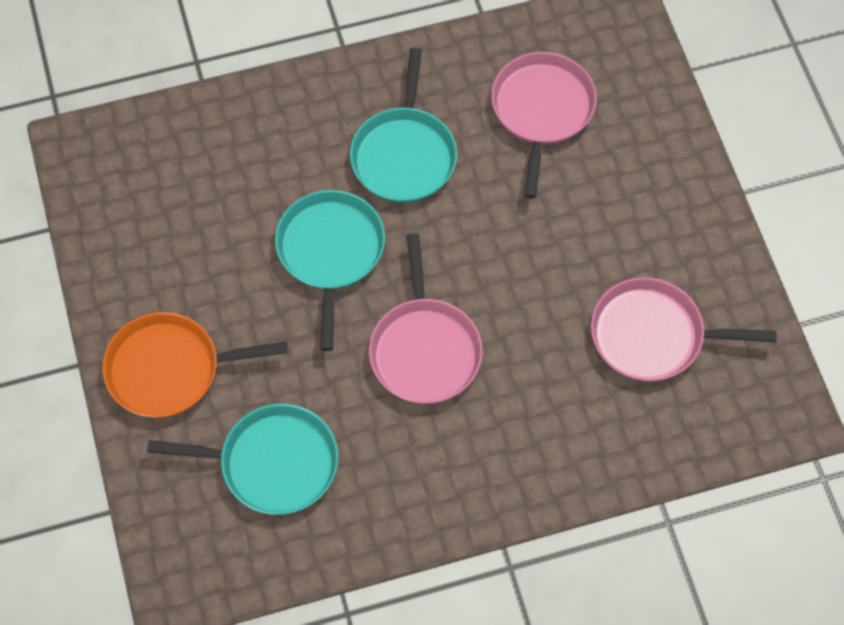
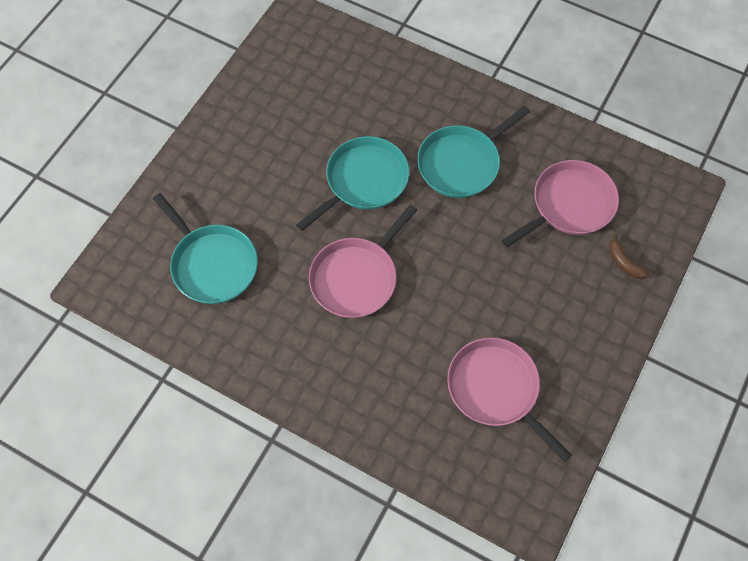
camera: 45 degrees right, 0 degrees up
(170, 369) = (216, 169): orange pan -> none
(641, 123) = (624, 262): none -> brown banana

